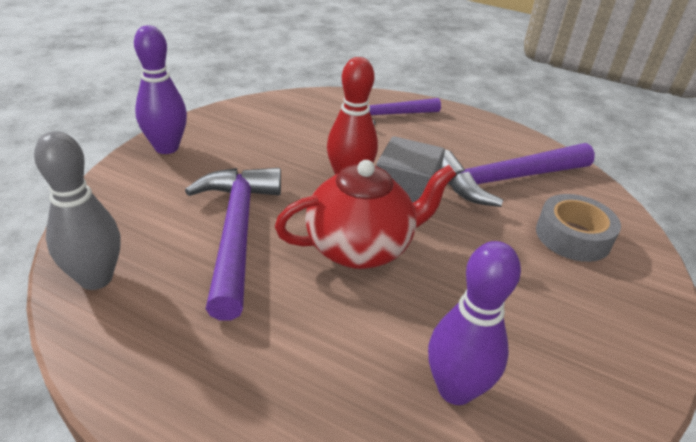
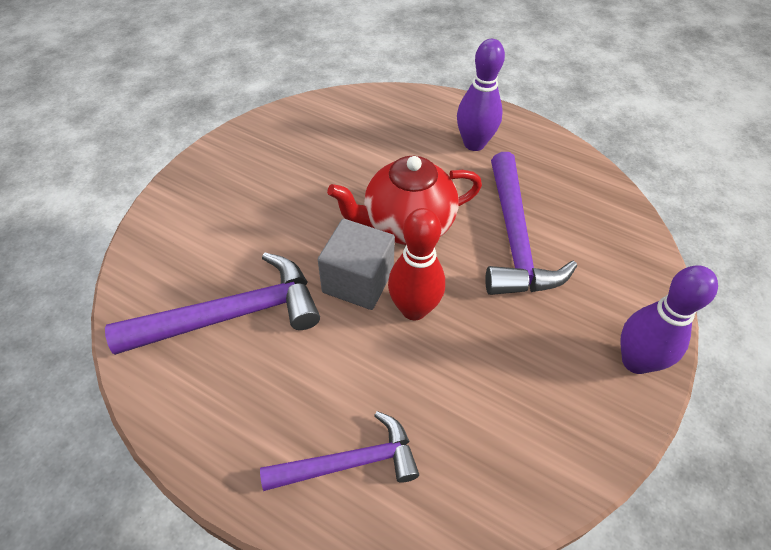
camera: 175 degrees left, 15 degrees up
(96, 278) = (603, 198): grey bowling pin -> none
(455, 389) = (357, 132): purple bowling pin -> purple bowling pin (474, 144)
(573, 236) = (208, 238): grey tape -> none

